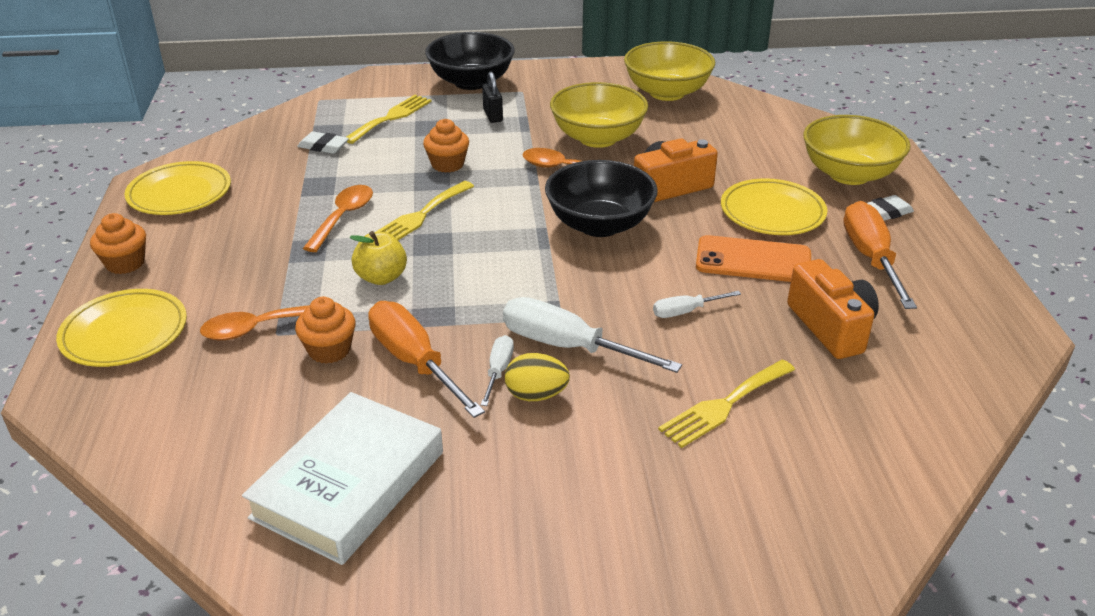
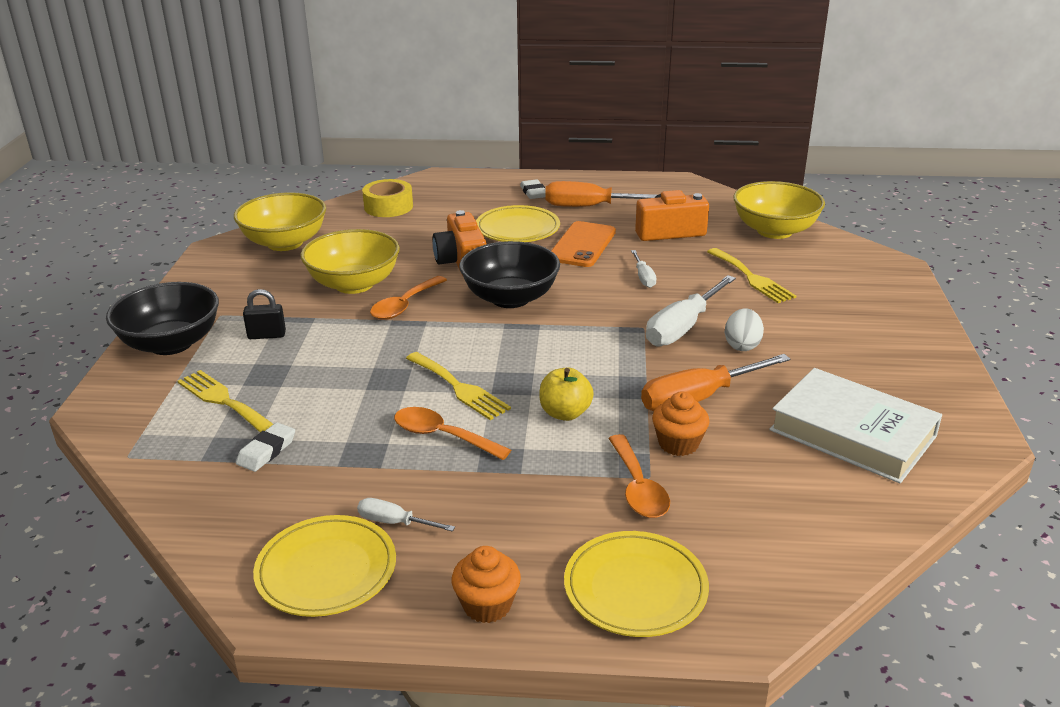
camera: 80 degrees left, 5 degrees down
(447, 164) = (360, 367): orange cupcake -> none
(498, 371) = (712, 359): white screwdriver -> white screwdriver (395, 522)
(536, 395) = (742, 345): yellow egg -> white egg
(781, 129) = (388, 207): none -> yellow tape
(849, 174) = (474, 195): yellow bowl -> yellow bowl (774, 231)

